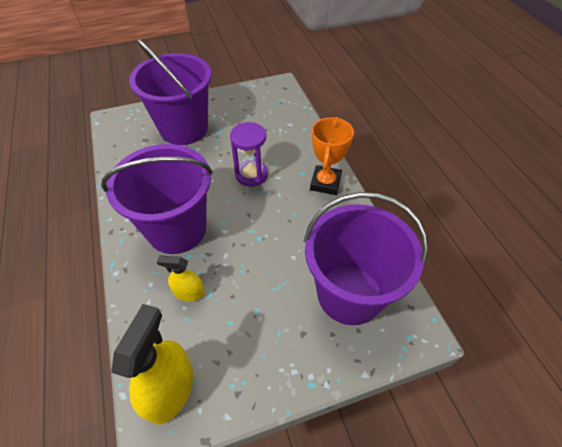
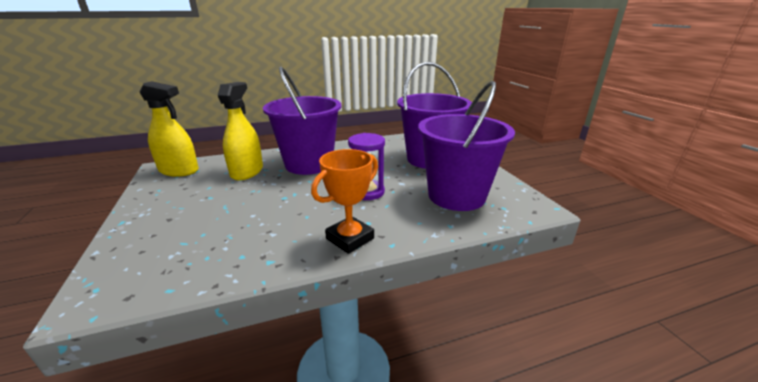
camera: 90 degrees right, 25 degrees down
(189, 292) = (247, 171): yellow spray bottle -> yellow spray bottle, size x1.78
(325, 183) = (350, 238): orange trophy -> orange trophy turned 60 degrees counterclockwise
(349, 294) = (185, 248): purple bucket -> purple bucket (456, 196)

